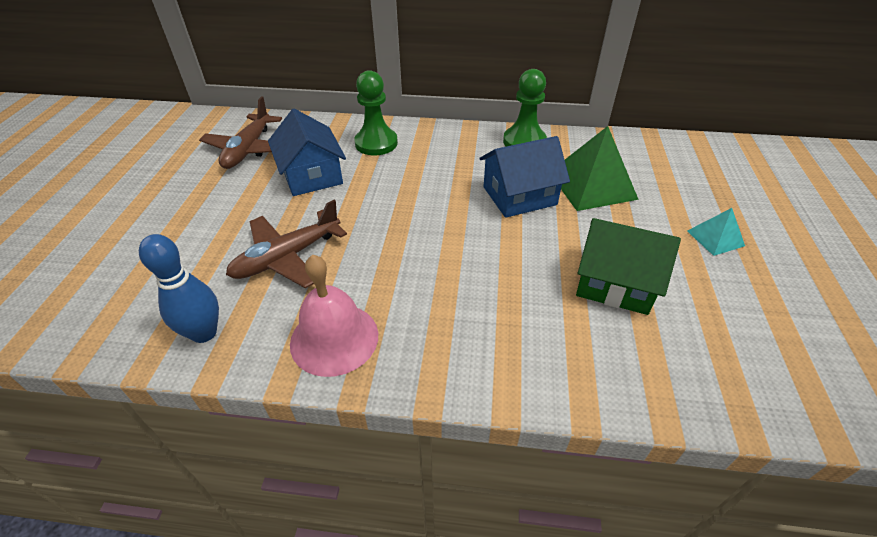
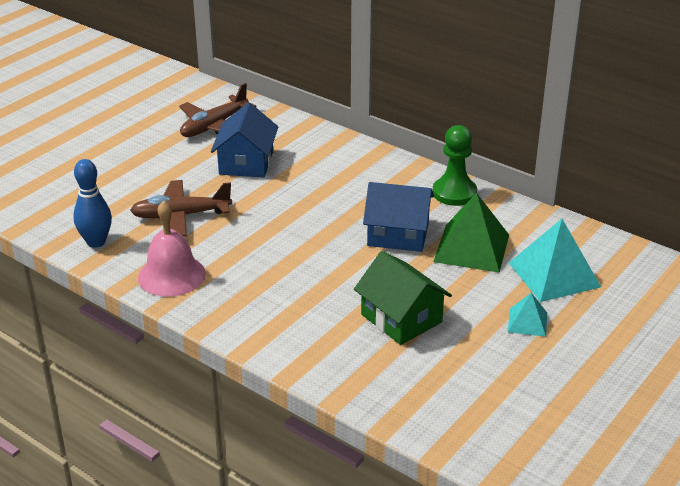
camera: 30 degrees right, 10 degrees down
(376, 143) = (321, 153): green pawn -> none
(678, 184) = (554, 274): none -> turquoise pyramid

